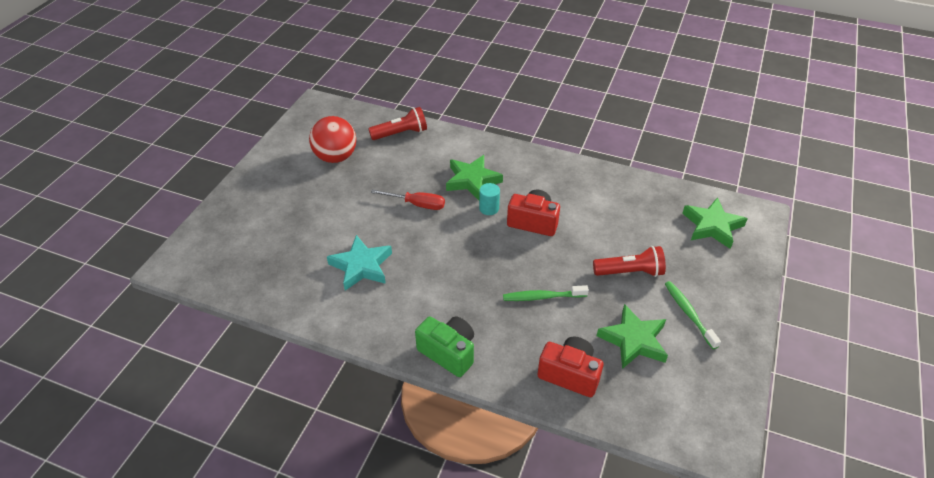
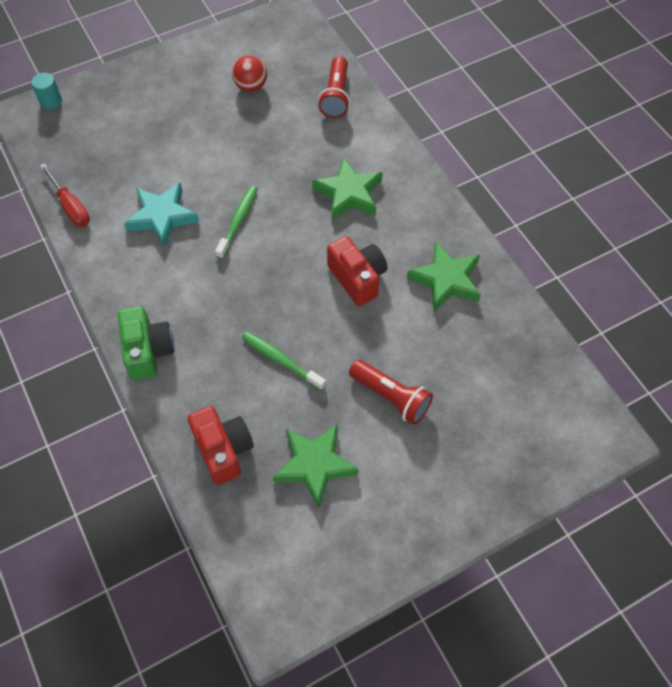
camera: 40 degrees right, 15 degrees up
(336, 157) = (251, 86): red ball -> red ball, size x0.64
(401, 133) = (336, 96): red flashlight -> red flashlight turned 75 degrees clockwise
(417, 204) = (271, 186): red screwdriver -> red screwdriver (70, 206)
(489, 208) = (332, 235): turquoise cylinder -> turquoise cylinder (51, 101)
(689, 313) = (398, 481): green toothbrush -> green toothbrush (238, 221)
(712, 226) = (537, 413): green star -> green star (446, 280)

